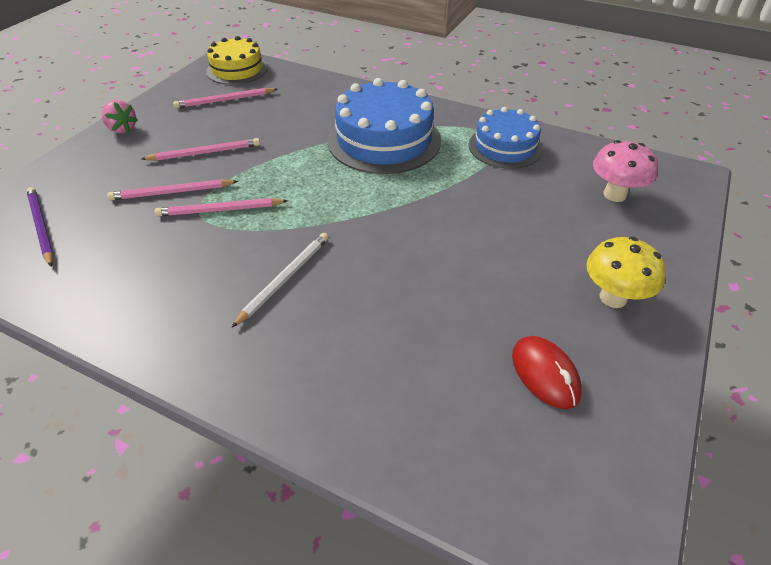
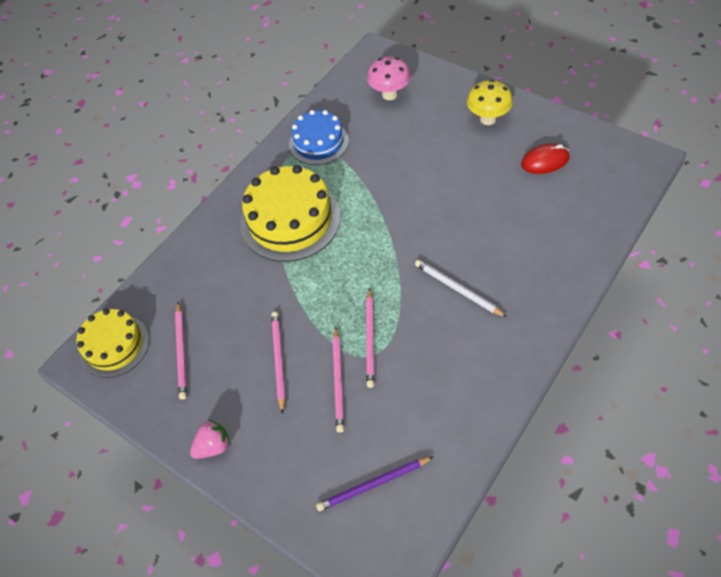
camera: 75 degrees left, 10 degrees up
(384, 140) = (290, 220): blue cake -> yellow cake

